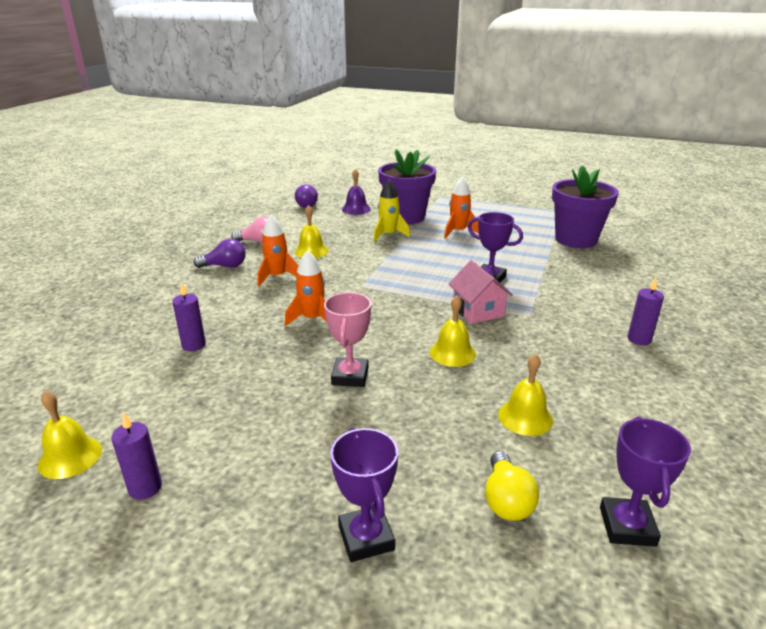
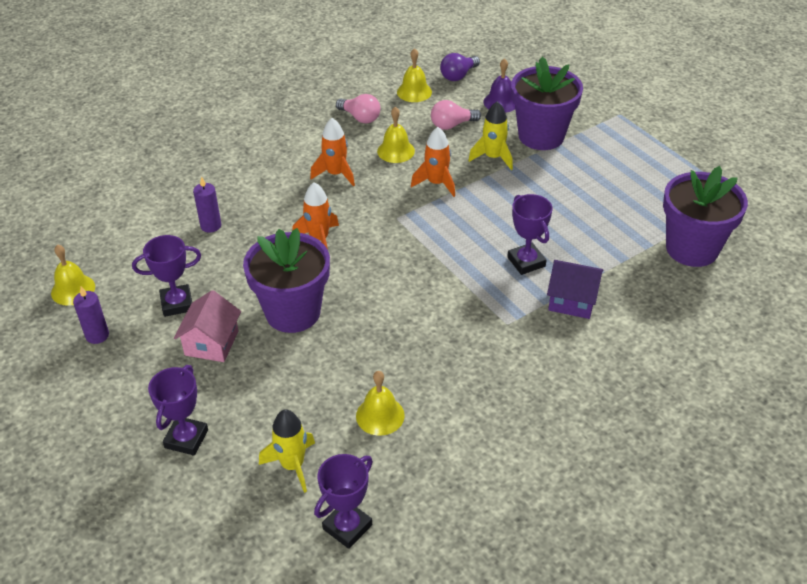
camera: 35 degrees right, 15 degrees up
(219, 417) = (177, 303): none -> purple trophy
(225, 266) = (304, 140): purple light bulb -> none
(336, 228) = (452, 125): none -> pink light bulb
(350, 376) = (293, 312): pink trophy -> purple flower pot
(452, 353) = (393, 329): yellow bell -> yellow bell (414, 92)
(458, 232) = (572, 182): orange rocket -> orange rocket (436, 183)
(478, 311) = (467, 296): pink house -> pink house (211, 343)
(506, 500) = (292, 465): yellow light bulb -> yellow rocket
(550, 287) = (572, 301): none -> purple house
(639, 339) = (576, 398): purple candle -> none

